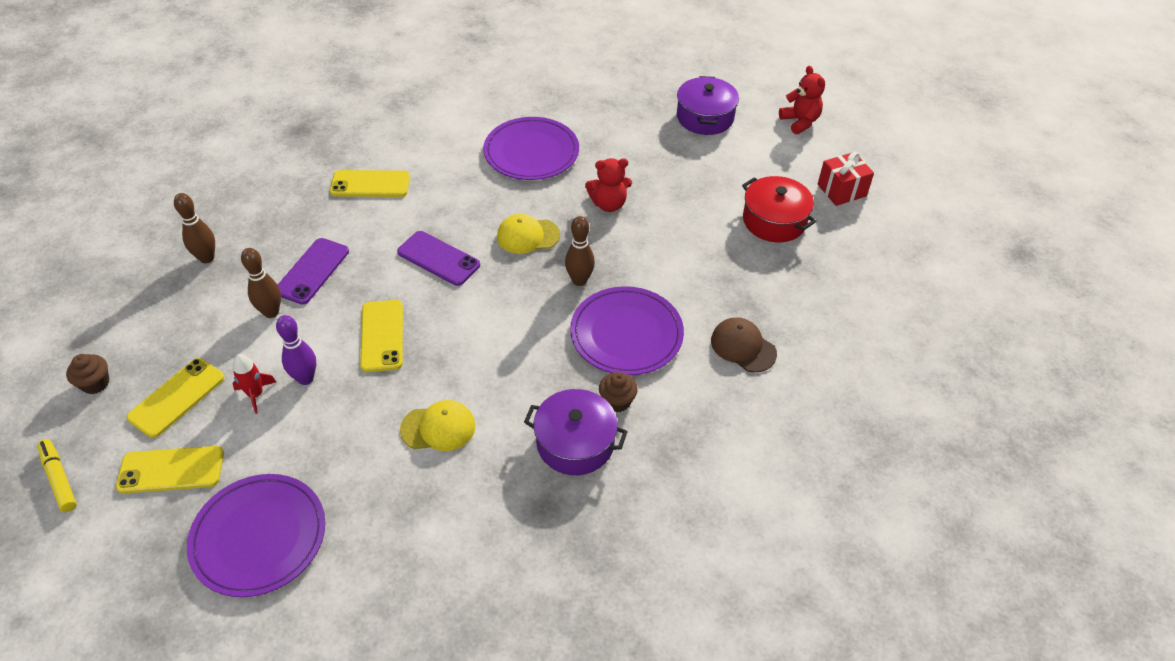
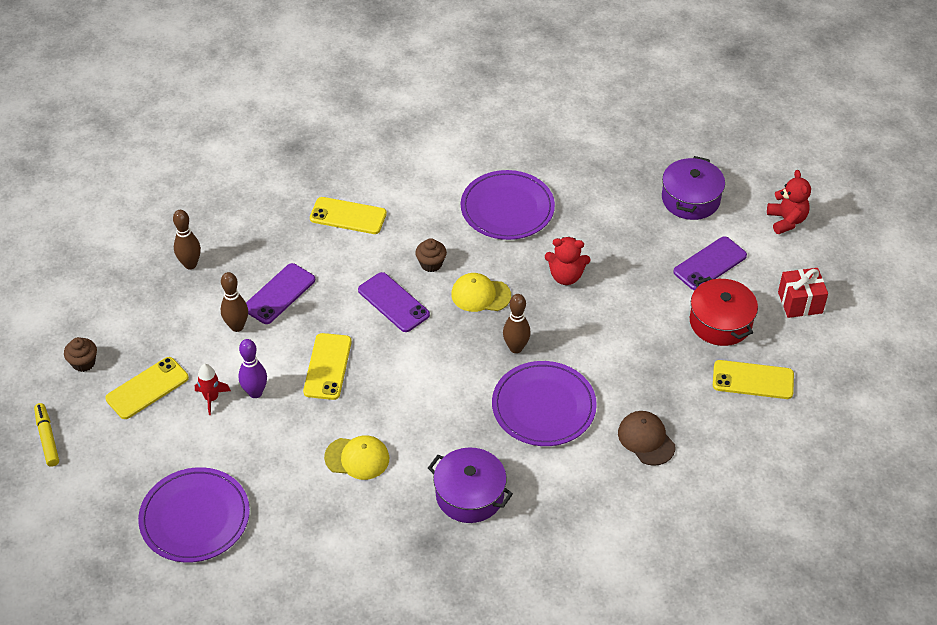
camera: 15 degrees right, 0 degrees up
(171, 470) = (134, 449): yellow phone -> yellow phone (753, 380)
(617, 401) = (516, 466): brown cupcake -> brown cupcake (431, 264)
(744, 170) = (710, 264): none -> purple phone

